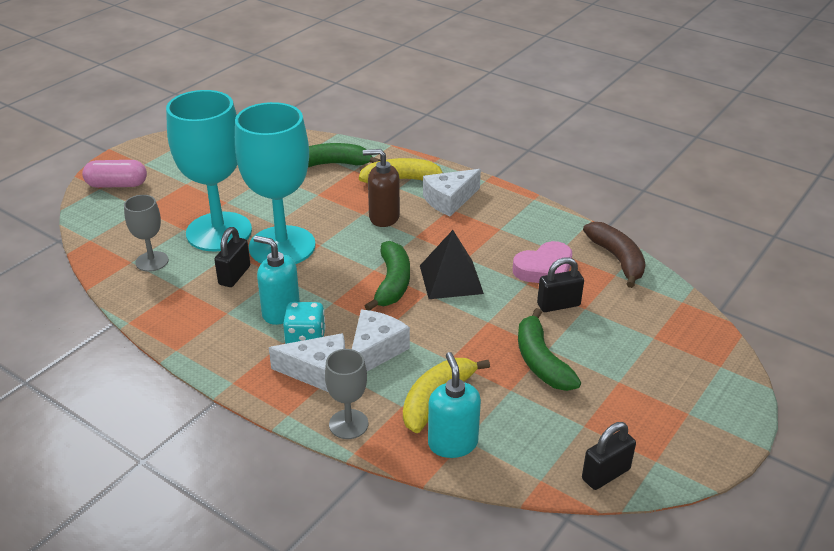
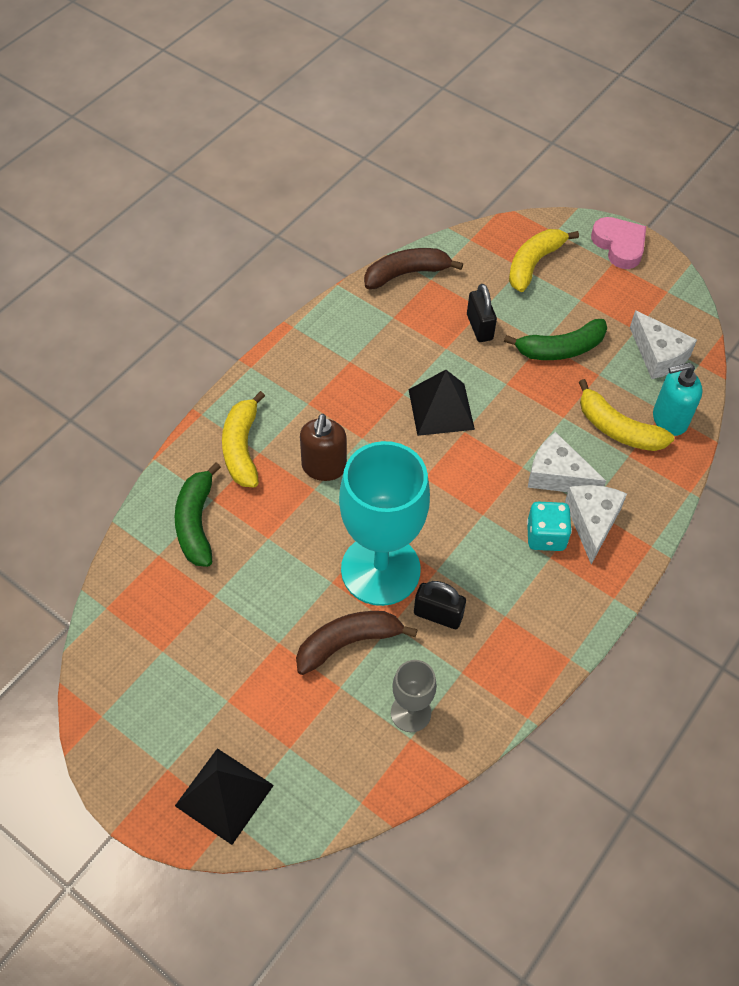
camera: 90 degrees left, 20 degrees up
(117, 185) = (224, 795): pink capsule -> black pyramid
(219, 232) = (348, 643): turquoise goblet -> brown banana
(281, 312) = (502, 562): turquoise soap dispenser -> none
(348, 424) = (657, 496): grey goblet -> none
(392, 283) = (449, 460): green banana -> none
(449, 200) = (291, 403): white cheese -> white cheese (658, 355)
(544, 269) = (423, 331): pink heart -> pink heart (619, 245)
(606, 474) = (687, 323): black padlock -> none
(662, 346) = (534, 264): none -> yellow banana

